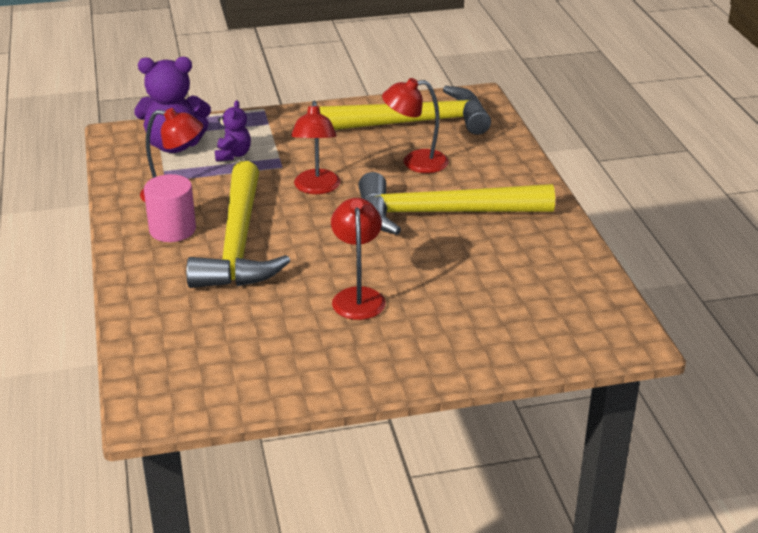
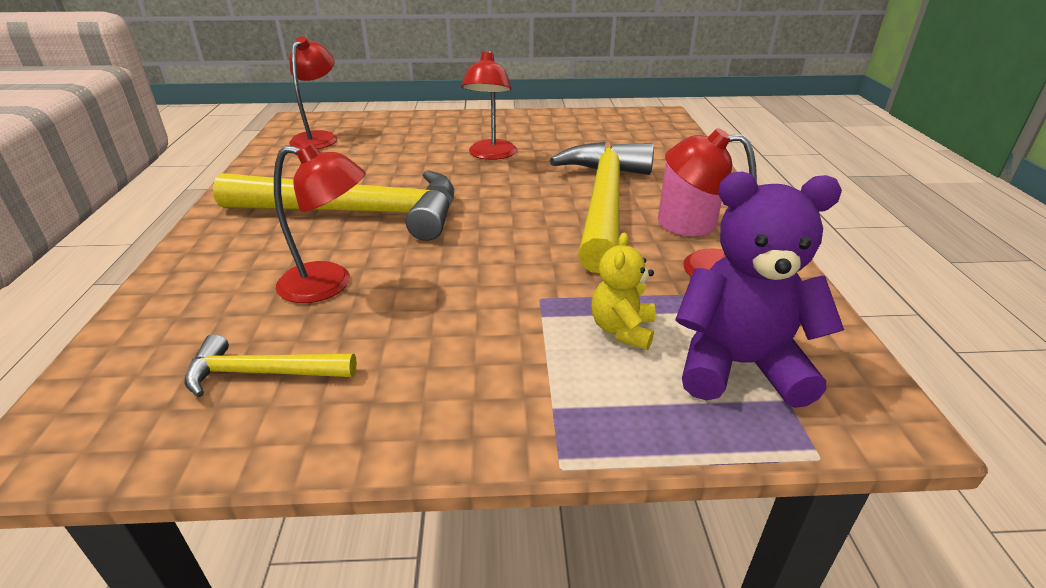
camera: 170 degrees left, 0 degrees up
(233, 155) = (622, 330): purple teddy bear -> yellow teddy bear
(316, 188) = (496, 257): red lamp -> red lamp (318, 138)
(412, 123) = (262, 373): yellow hammer -> yellow hammer, size x0.46

